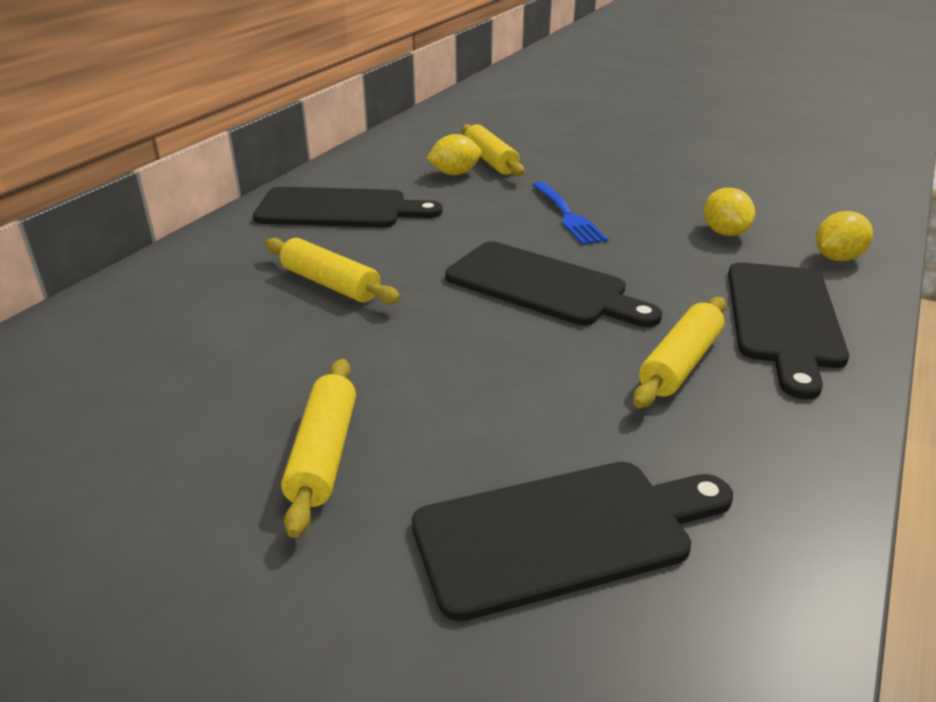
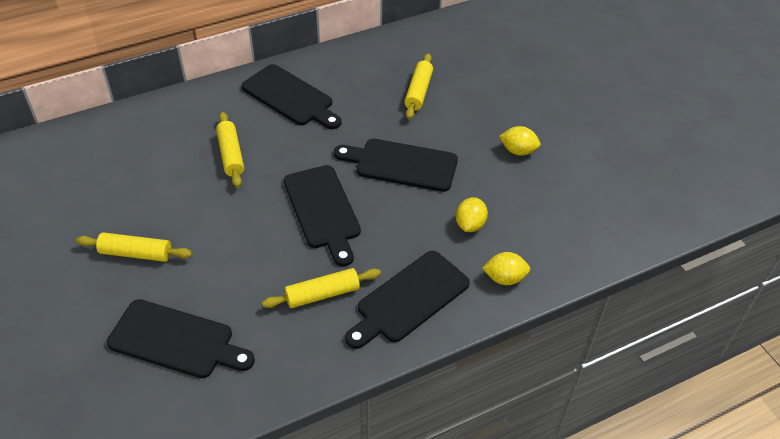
camera: 35 degrees right, 15 degrees up
(324, 454) = (136, 253): yellow rolling pin -> yellow rolling pin turned 60 degrees clockwise
(455, 173) = (384, 94): yellow lemon -> yellow lemon (518, 151)
(568, 216) = (401, 164): blue fork -> black cutting board

